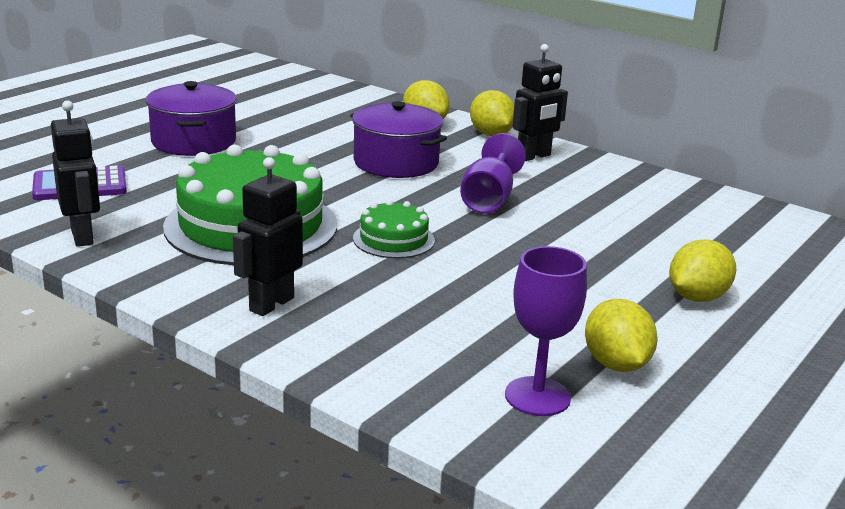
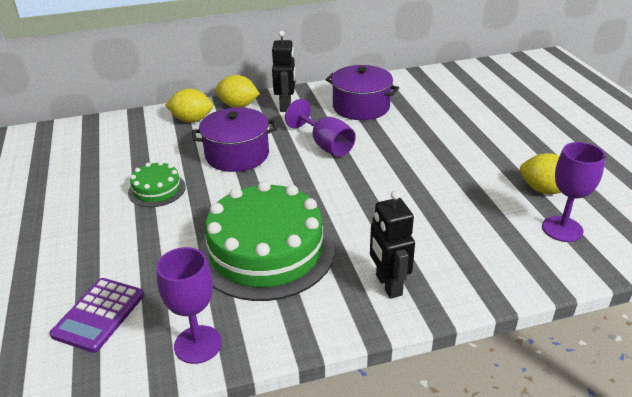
camera: 50 degrees left, 10 degrees up
(83, 236) = (198, 344): black robot -> purple goblet
(193, 141) = (91, 225): purple pot -> purple pot (361, 107)
(393, 239) = (344, 200): green cake -> green cake (157, 190)
(697, 297) = (494, 136): yellow lemon -> none

